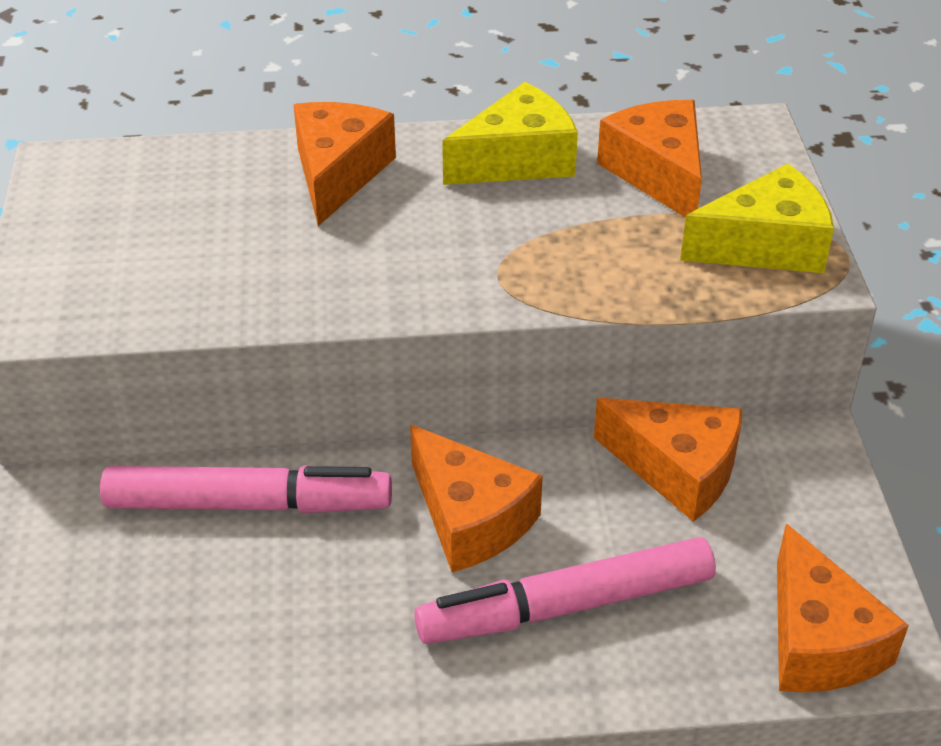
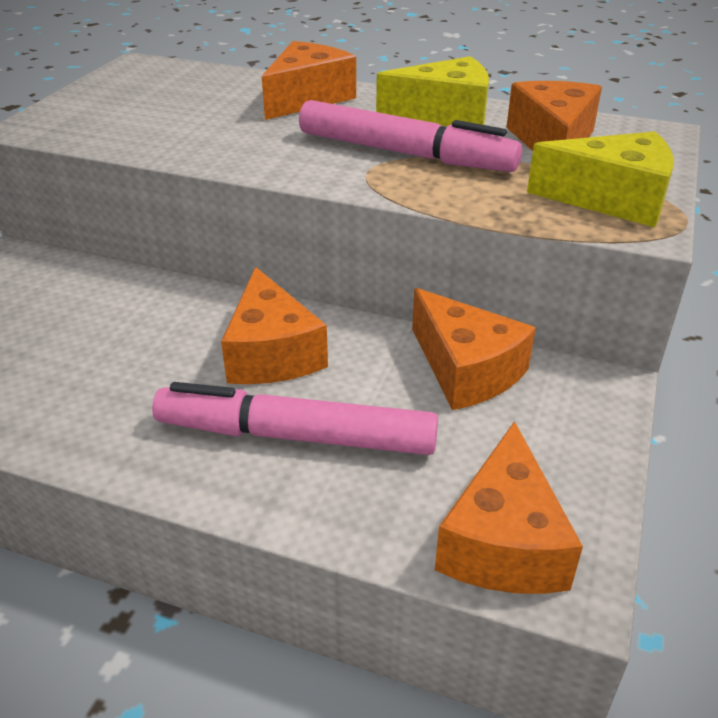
camera: 25 degrees right, 5 degrees down
(248, 504) = (125, 298): pink marker -> pink marker (404, 153)

